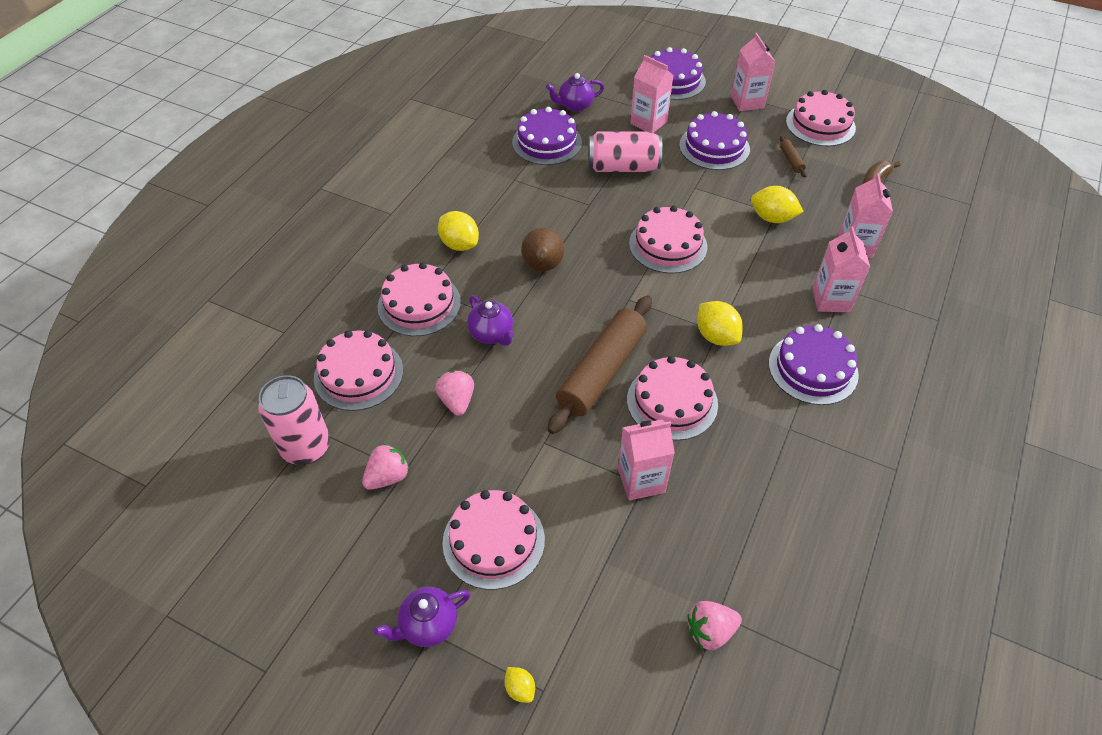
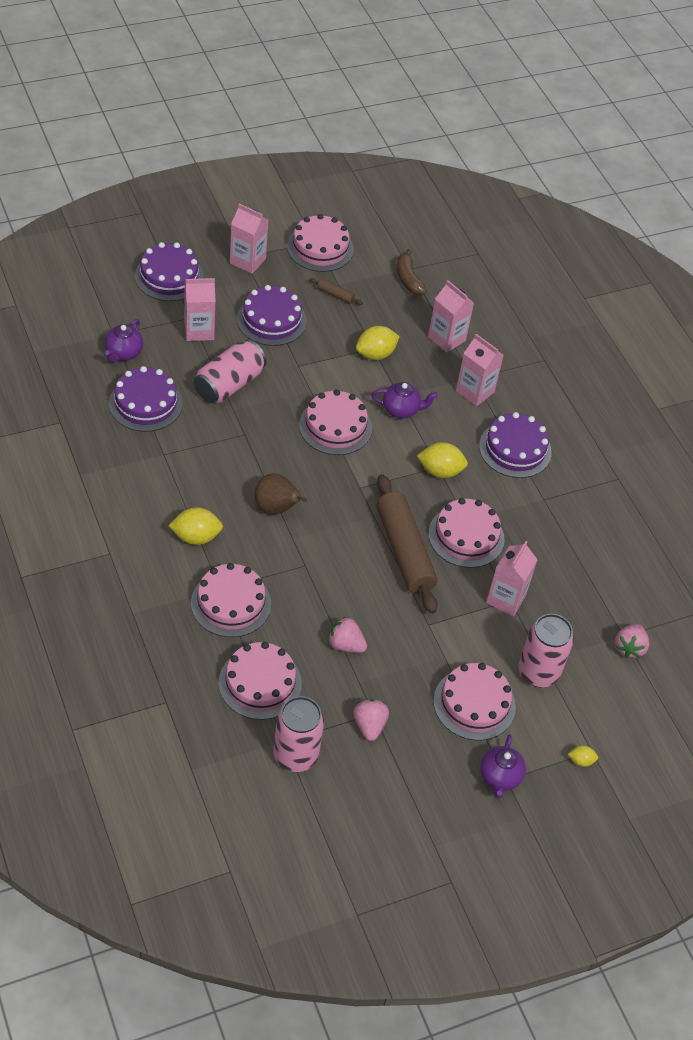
camera: 55 degrees left, 0 degrees up
(492, 334) = (307, 583): purple teapot -> purple teapot (401, 410)
(587, 569) = (538, 672): none -> pink can

